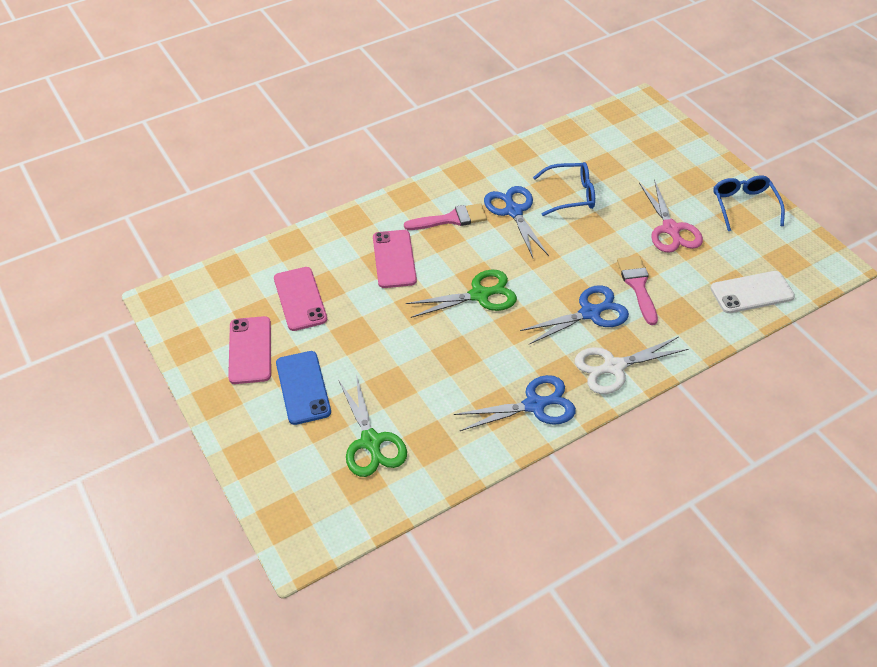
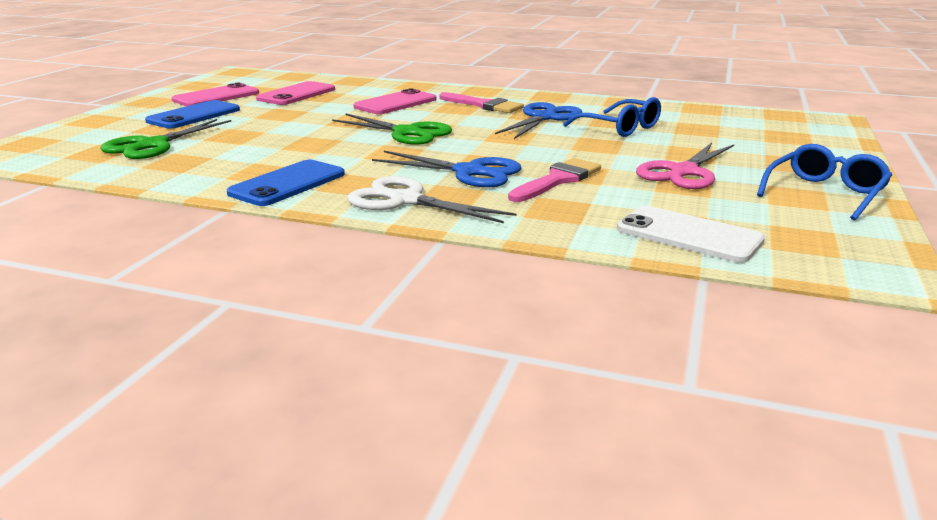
camera: 50 degrees right, 25 degrees down
(535, 405) = (288, 184): blue scissors -> blue phone

